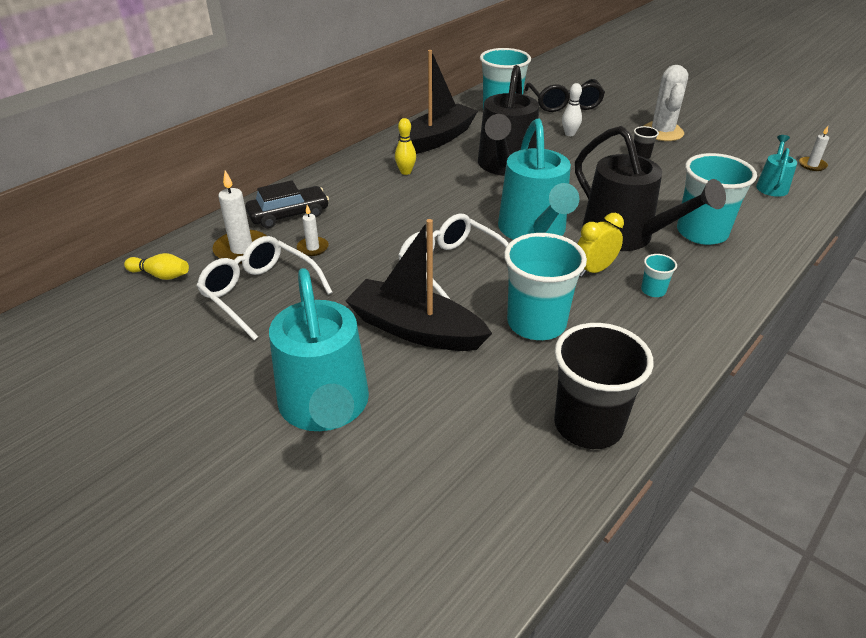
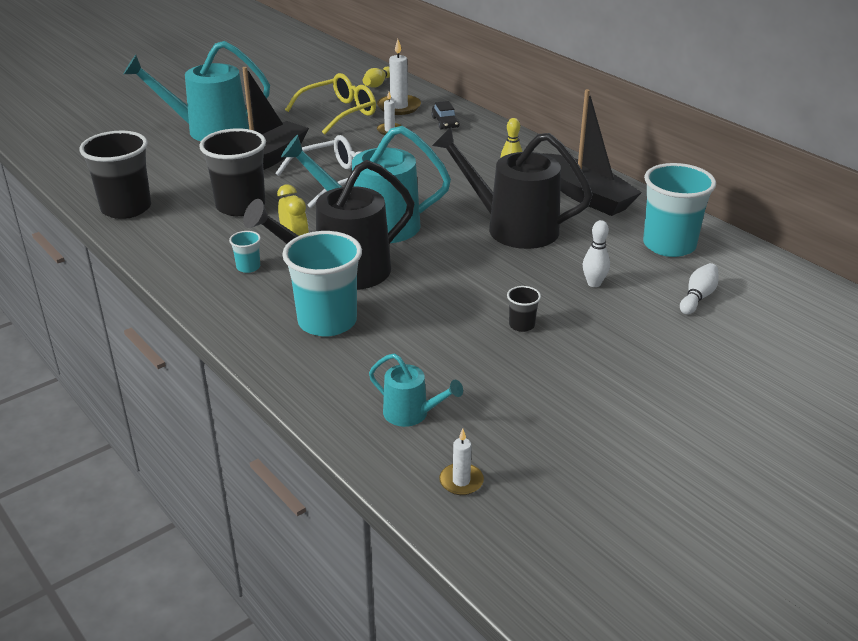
camera: 100 degrees right, 5 degrees down
(259, 293) = (339, 113): white glasses -> yellow glasses
(289, 215) = (445, 122): black car -> black car, size x0.65
(536, 323) = (240, 206): turquoise cup -> black cup
(564, 104) = (697, 297): black glasses -> white bowling pin
(662, 132) = (594, 362): white cactus -> none

